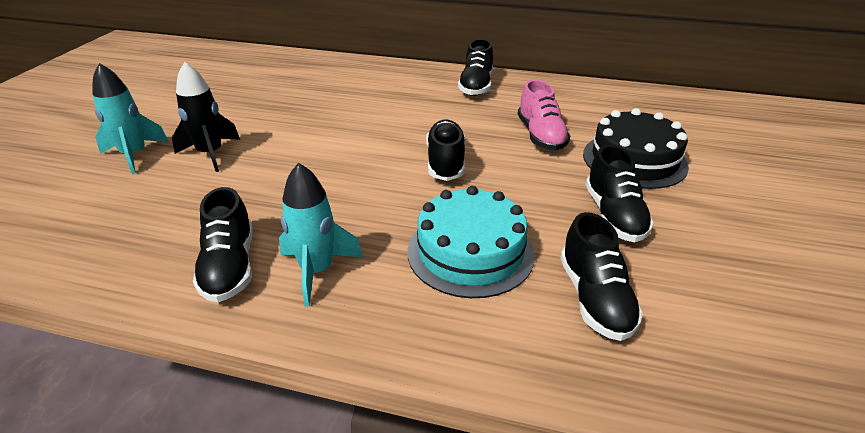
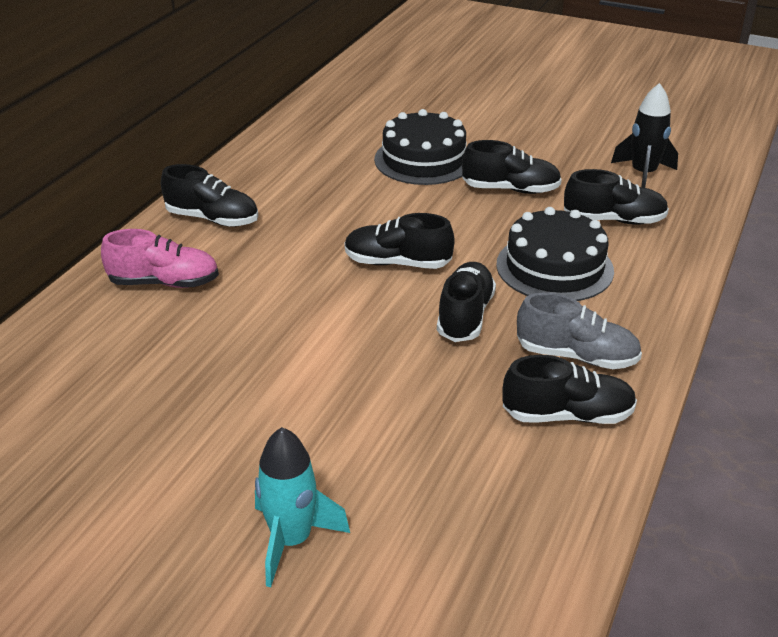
camera: 80 degrees left, 0 degrees up
(211, 154) = (315, 454): black rocket -> black rocket (643, 174)
(317, 271) = (576, 356): turquoise rocket -> grey shoe
(374, 202) = (465, 316): none -> black shoe
(470, 252) = (554, 267): turquoise cake -> black cake
(540, 136) = (360, 198): pink shoe -> pink shoe (164, 283)

